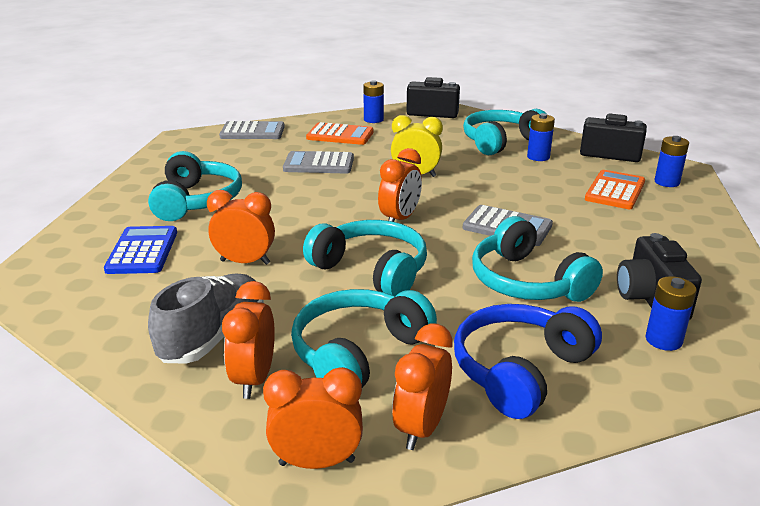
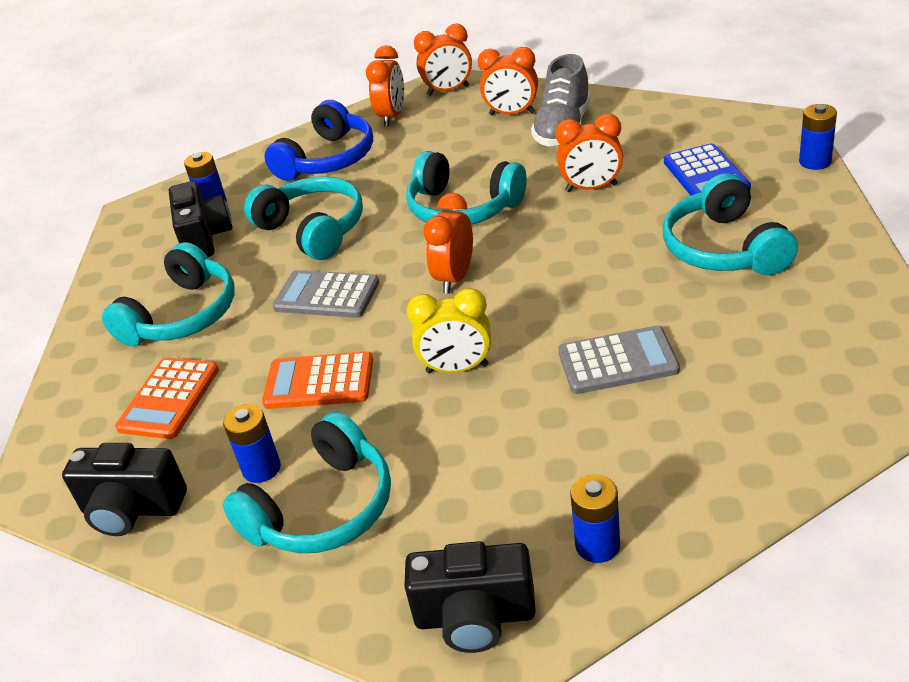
camera: 175 degrees right, 10 degrees up
(252, 132) = (809, 432): grey calculator -> none
(254, 379) = (512, 114): orange clock -> orange clock turned 105 degrees clockwise
(340, 135) = (633, 461): orange calculator -> orange calculator (319, 382)
(358, 352) = (447, 143): turquoise headphones -> turquoise headphones (183, 315)
(666, 182) = (82, 439): blue battery -> blue battery (815, 162)

